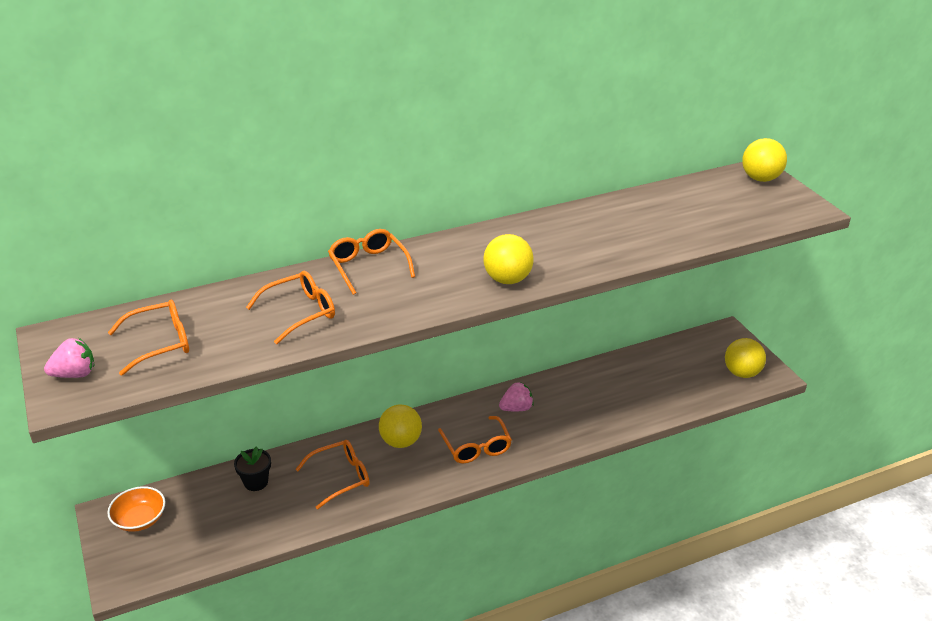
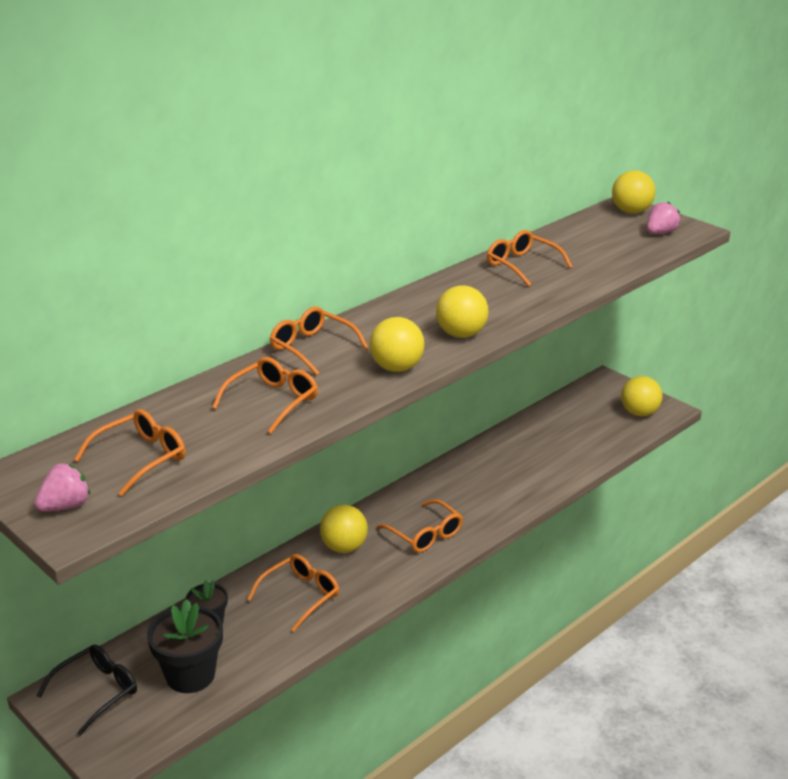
camera: 20 degrees left, 5 degrees down
(140, 519) = (97, 692): orange bowl -> black glasses
(216, 525) = (190, 675): none -> black flower pot
(427, 302) = (396, 368): none -> yellow ball
(516, 408) = (444, 490): pink strawberry -> pink strawberry (660, 233)
(613, 218) = (522, 265): none -> orange glasses

